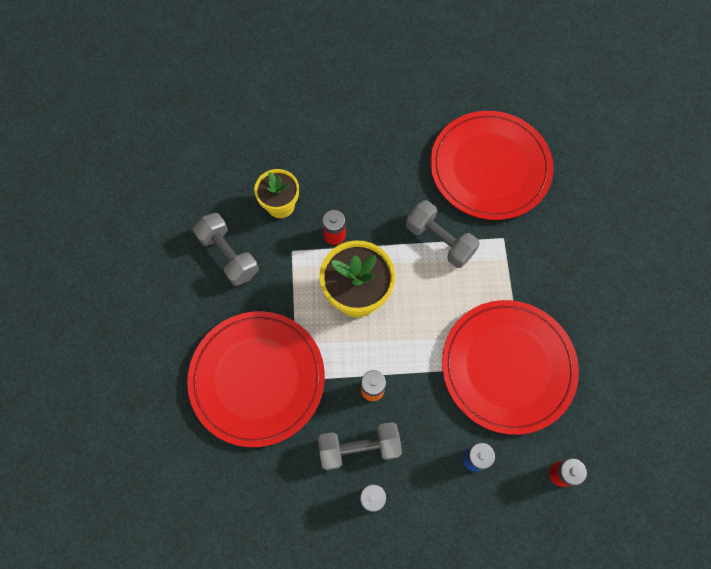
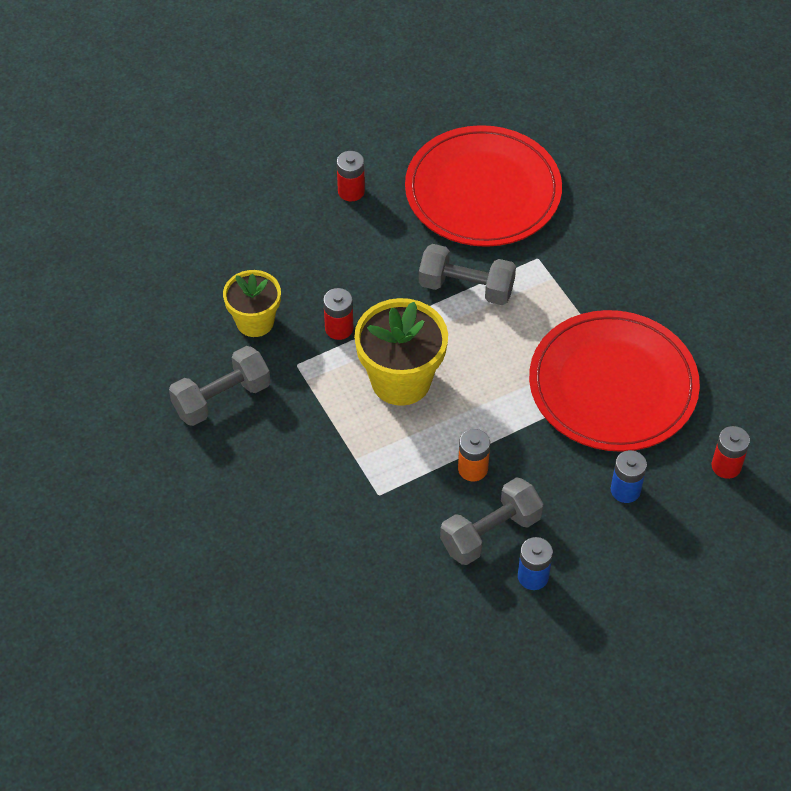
camera: 25 degrees left, 15 degrees down
(229, 255) = (221, 398): grey dumbbell -> grey dumbbell turned 60 degrees counterclockwise
(257, 378) = (331, 512): red plate -> none
(396, 130) = (351, 191): none -> red battery

